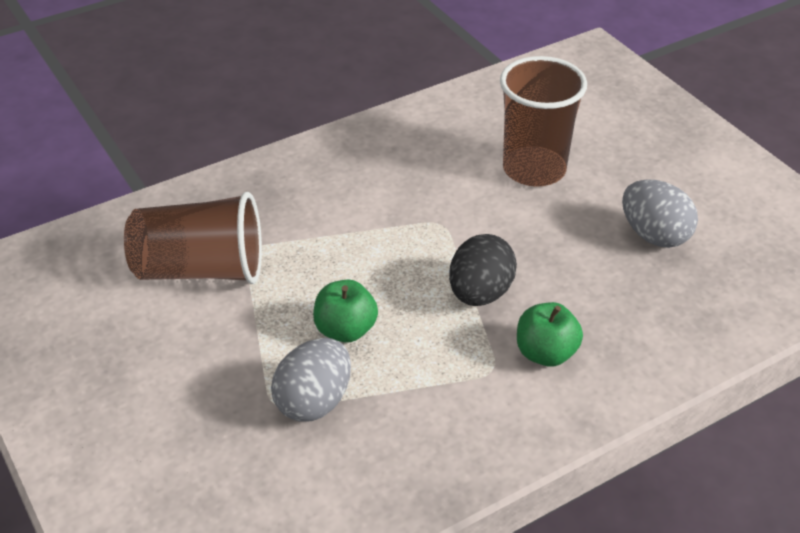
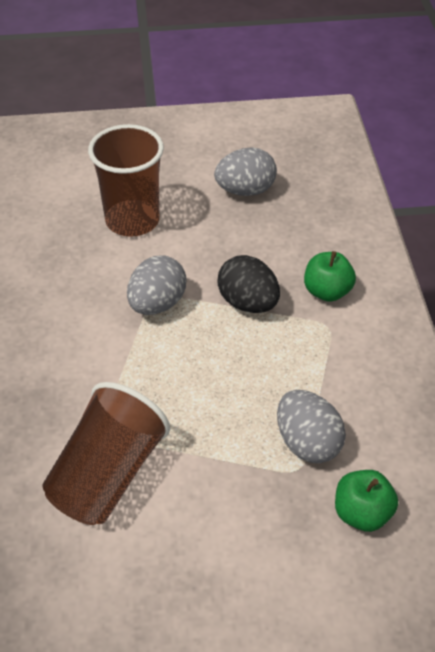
camera: 65 degrees left, 5 degrees up
(345, 330) = (241, 397): green apple -> green apple (362, 513)
(430, 227) = (157, 304): none -> grey egg

